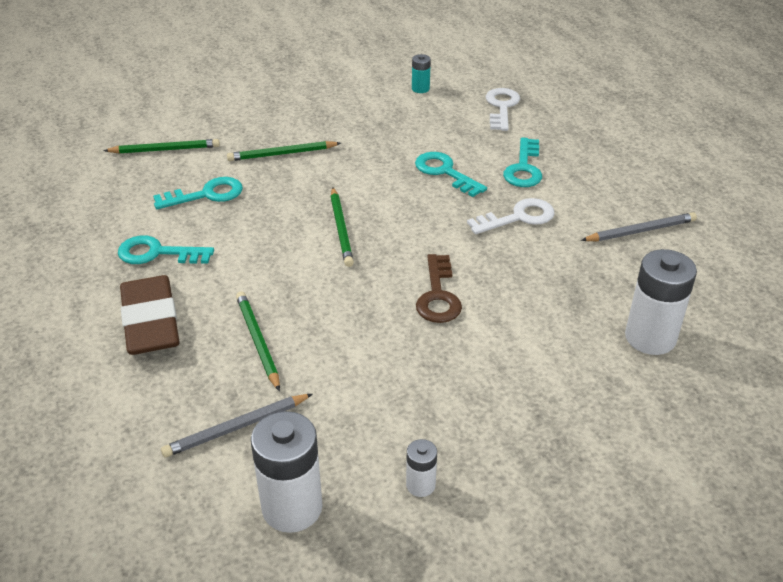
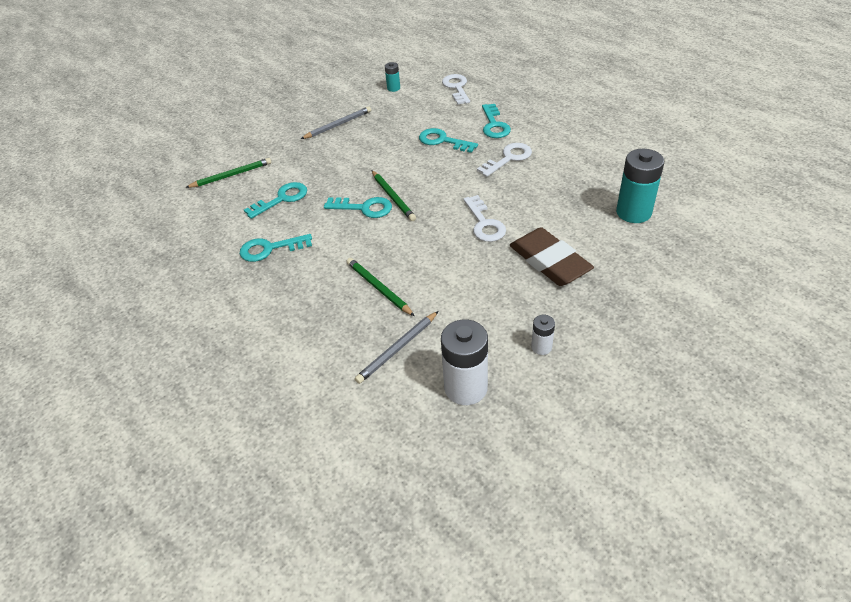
camera: 15 degrees left, 5 degrees up
(151, 321) = (293, 296): brown eraser -> brown eraser (549, 261)
(282, 154) = (321, 157): green pencil -> none
(297, 233) = (364, 208): none -> turquoise key
(438, 295) = (484, 223): brown key -> white key
(640, 231) = (591, 147): grey pencil -> grey pencil (338, 125)
(650, 337) = (633, 212): white battery -> turquoise battery

